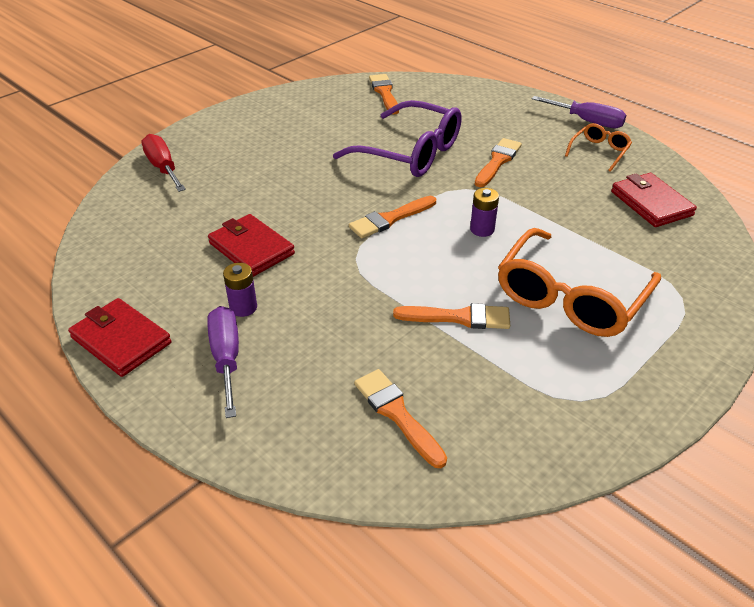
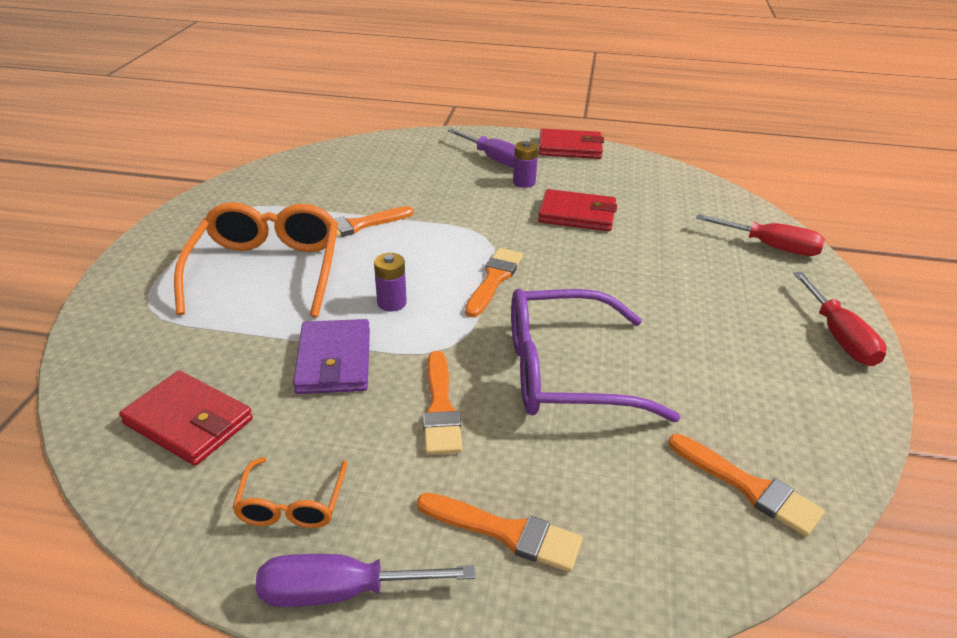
camera: 145 degrees right, 5 degrees down
(236, 116) = (839, 337): none -> red screwdriver
(397, 414) = (360, 169): orange brush -> orange brush (506, 532)
(546, 205) = (334, 361): none -> purple wallet

